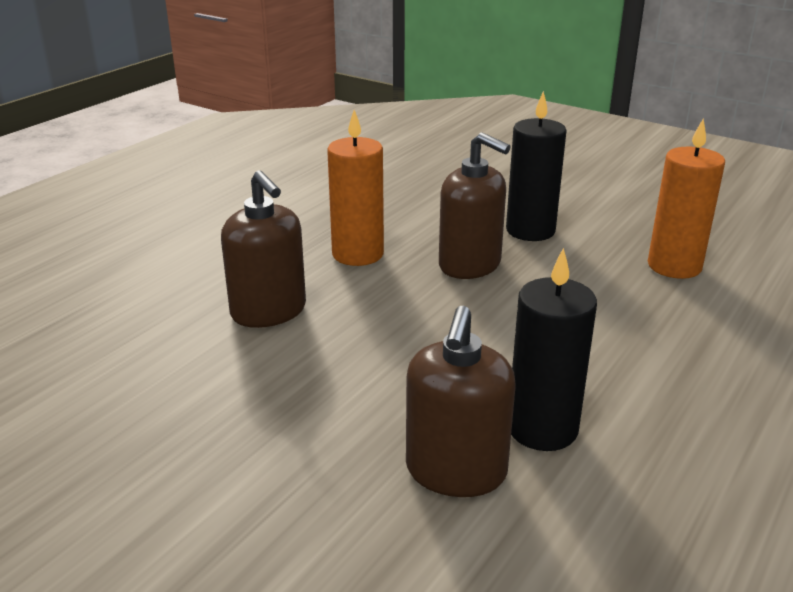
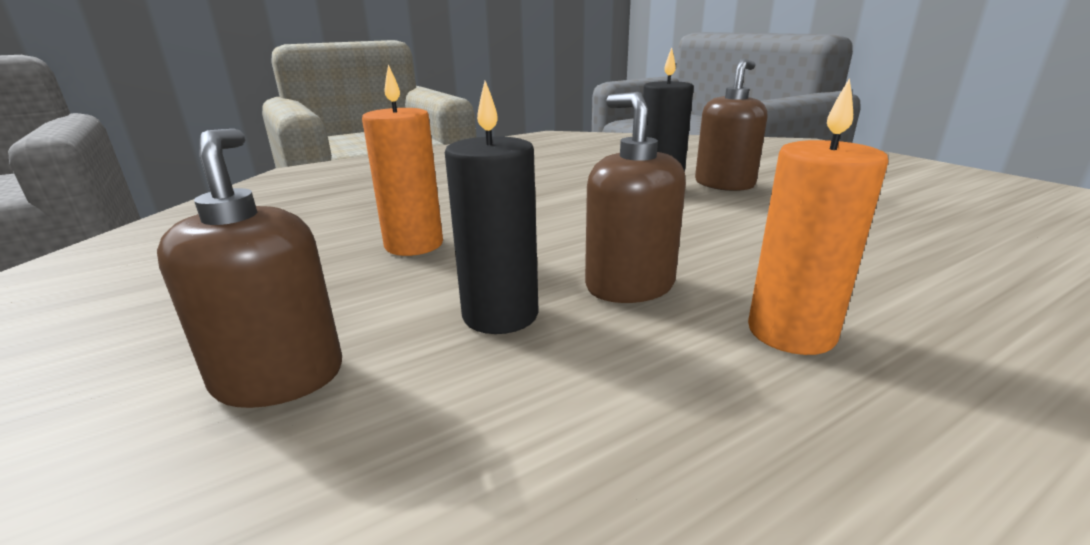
camera: 155 degrees left, 5 degrees down
(269, 311) = (905, 281): brown soap dispenser -> brown soap dispenser (279, 377)

